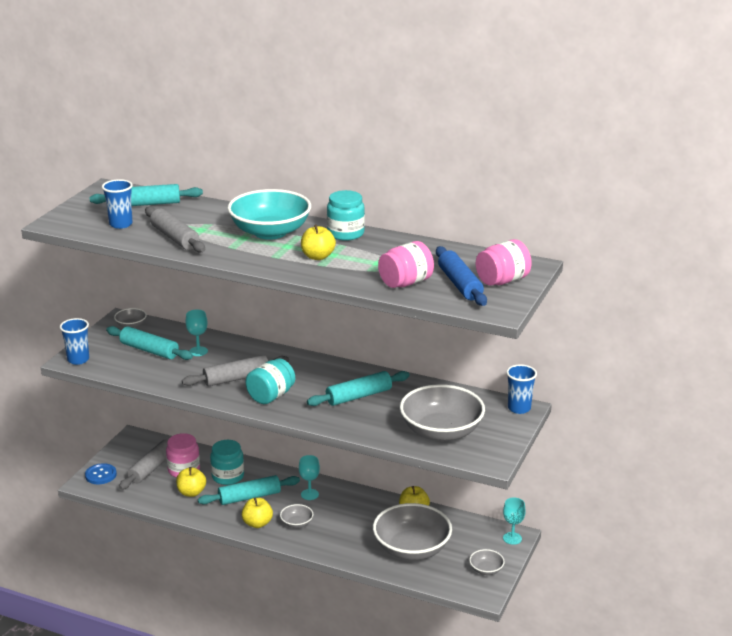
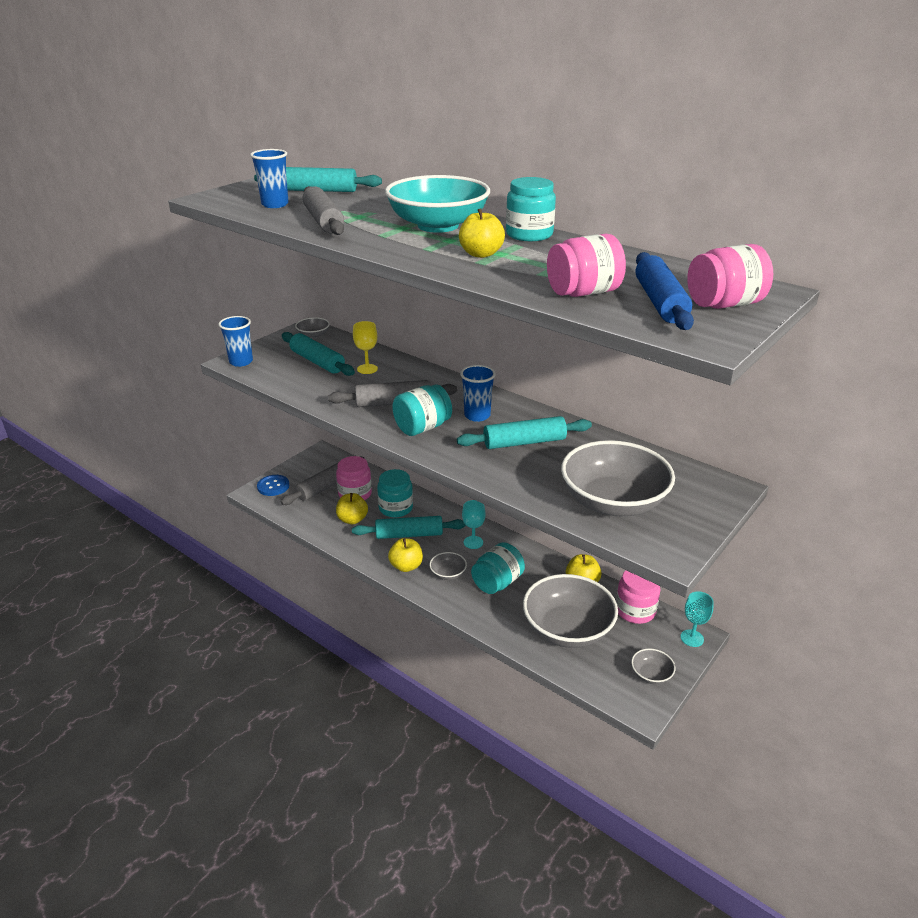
camera: 15 degrees right, 5 degrees up
(198, 351) = (367, 369): turquoise goblet -> yellow goblet
(342, 523) = (497, 583): none -> turquoise jar
(463, 526) = (635, 611): none -> pink jar
(519, 408) = (723, 486): blue cup -> blue cup (477, 415)

